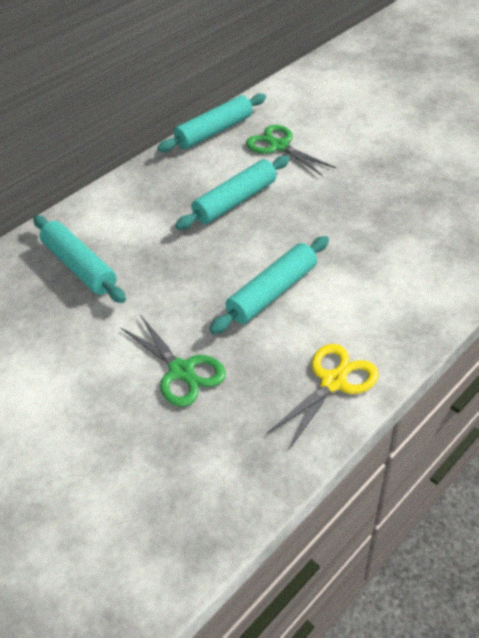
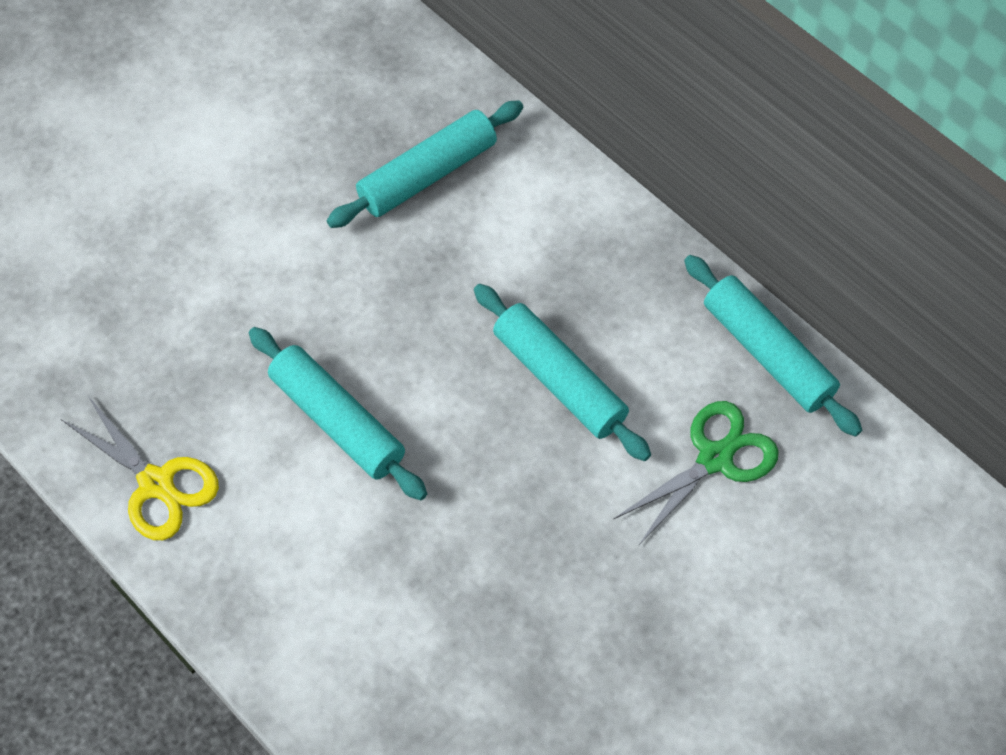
camera: 90 degrees right, 15 degrees up
(181, 371) = (209, 304): green scissors -> none

